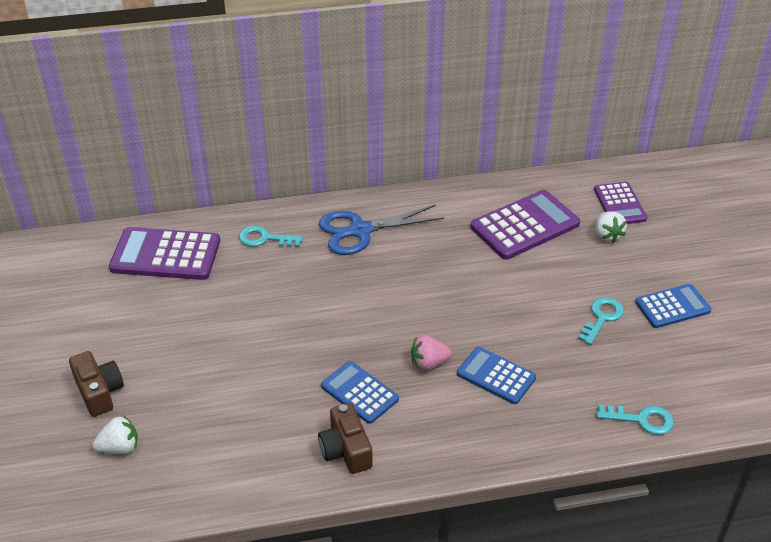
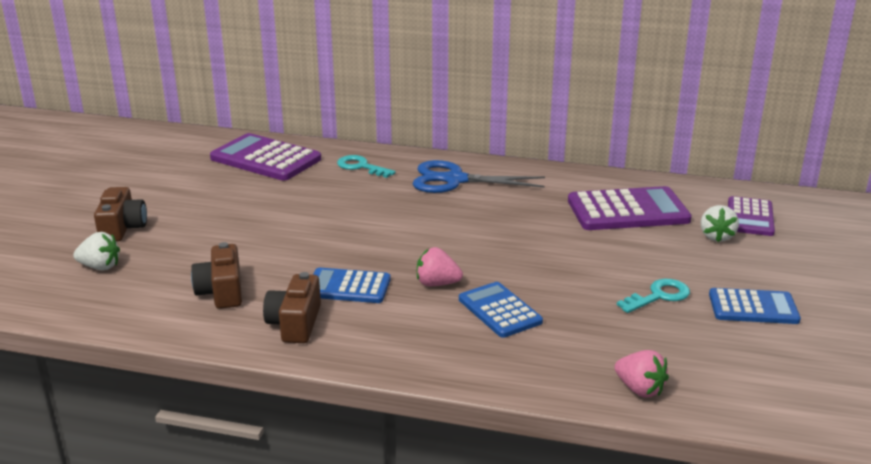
camera: 25 degrees right, 15 degrees down
(256, 437) = (221, 292): none -> brown camera
(359, 393) = (348, 287): blue calculator -> blue calculator turned 60 degrees counterclockwise
(641, 420) = (639, 389): turquoise key -> pink strawberry

